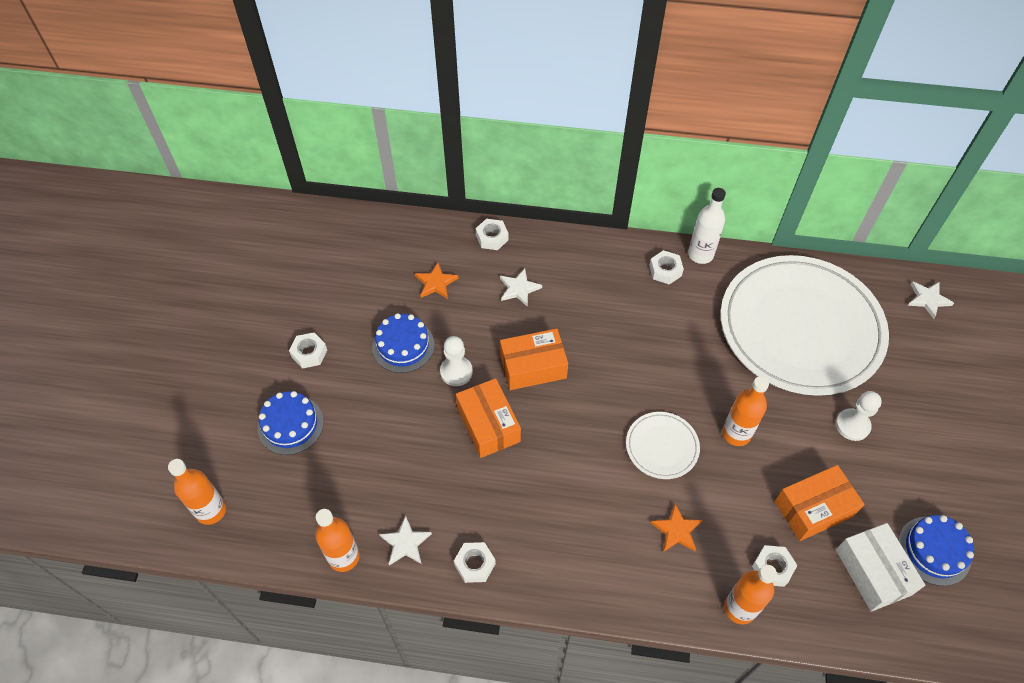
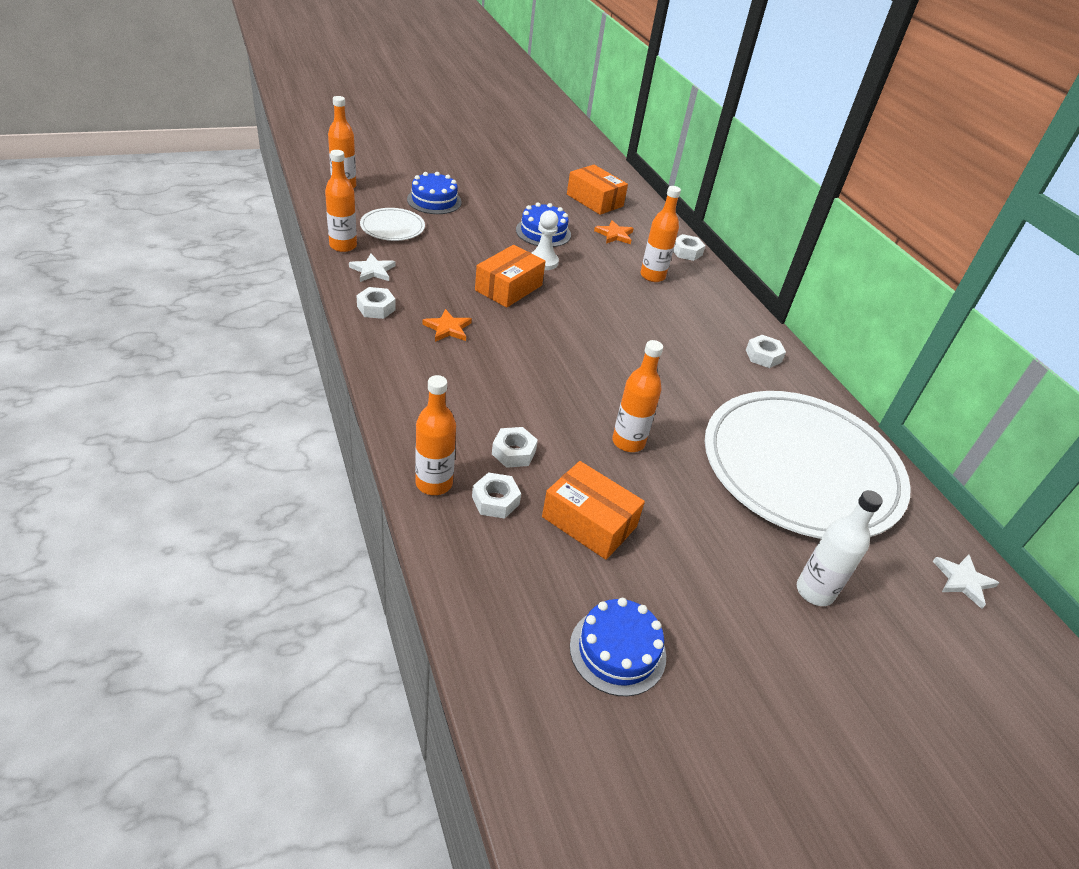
camera: 55 degrees right, 15 degrees down
(309, 353) = (499, 195): white nut -> white nut (513, 452)
(519, 289) = (652, 276): white star -> orange bottle
(533, 366) = (584, 299): orange box -> orange box (594, 200)
(662, 446) = (570, 392): white plate -> white plate (392, 227)
(676, 530) = (489, 420): orange star -> orange star (448, 328)
(700, 254) = (807, 376): white bottle -> white bottle (814, 591)
(852, 425) = (720, 537): white pawn -> none
(873, 572) = (548, 592): white box -> none

